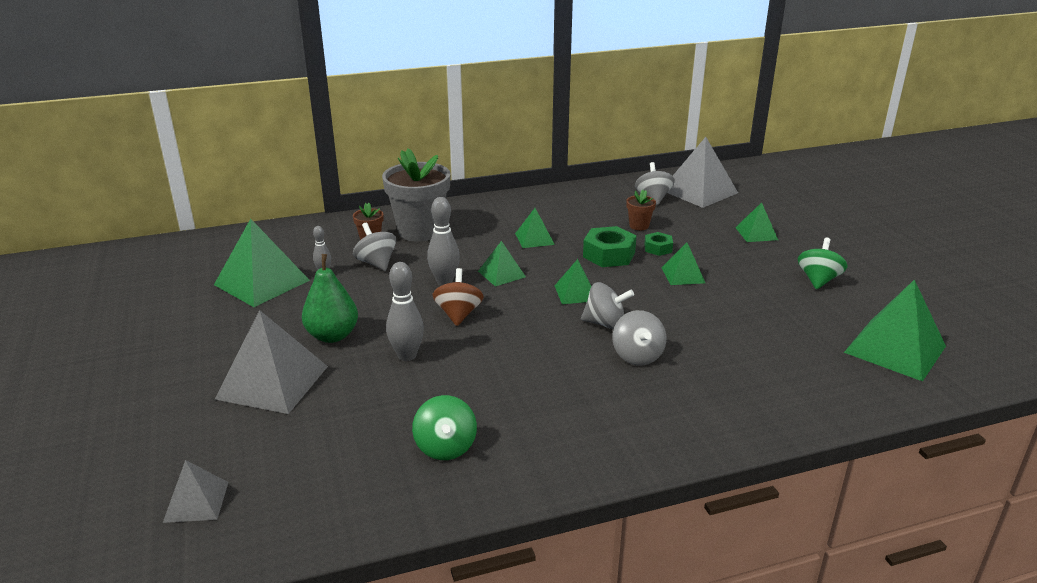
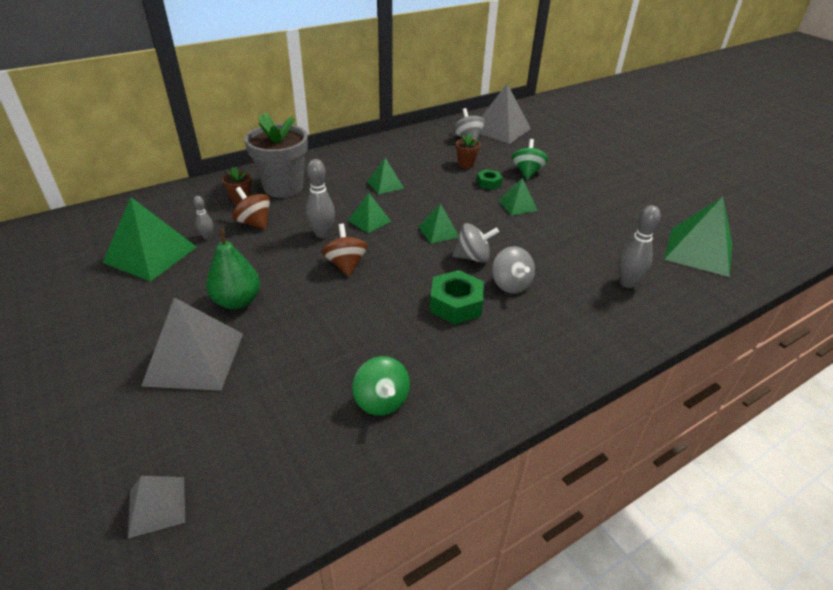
camera: 15 degrees left, 10 degrees up
(376, 263) = (254, 222): grey spinning top -> brown spinning top
(407, 356) = (314, 312): grey bowling pin -> grey bowling pin (627, 283)
(609, 254) = (452, 193): green nut -> green nut (456, 304)
(756, 233) = (558, 162): green pyramid -> none
(818, 280) = (620, 198): green spinning top -> green spinning top (527, 172)

